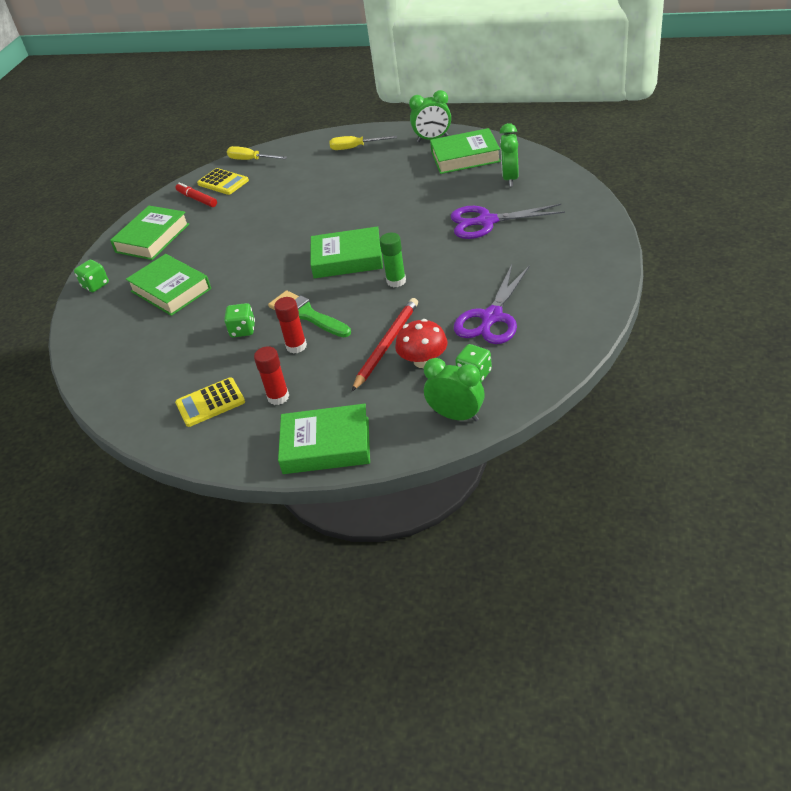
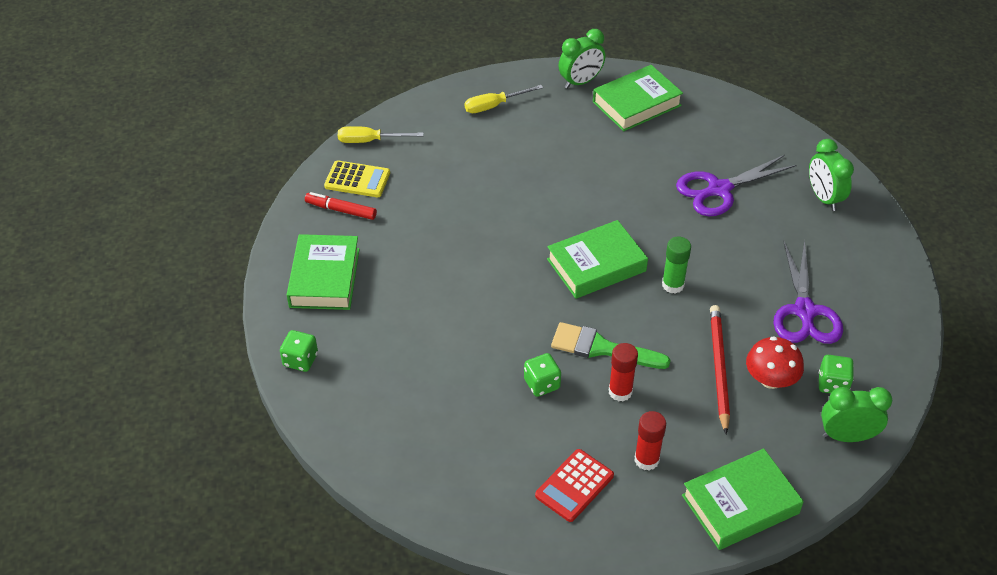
camera: 30 degrees left, 5 degrees up
(171, 290) = (409, 348): green book -> none
(210, 403) = (574, 486): yellow calculator -> red calculator
(510, 178) = (707, 127): green clock -> green clock (823, 198)

